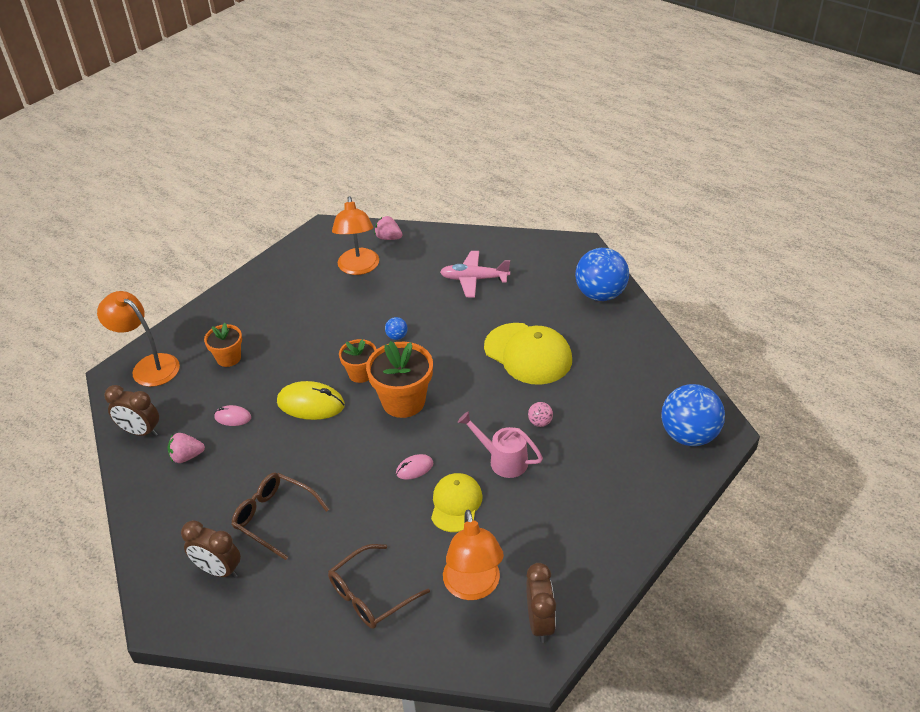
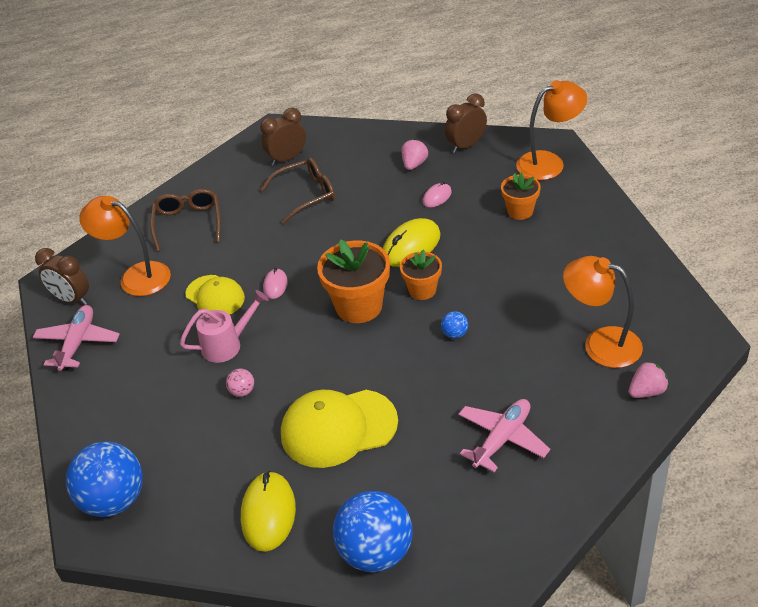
camera: 125 degrees right, 0 degrees up
(583, 572) = (78, 343): none -> pink plane
(620, 352) = (268, 513): none -> yellow mouse

